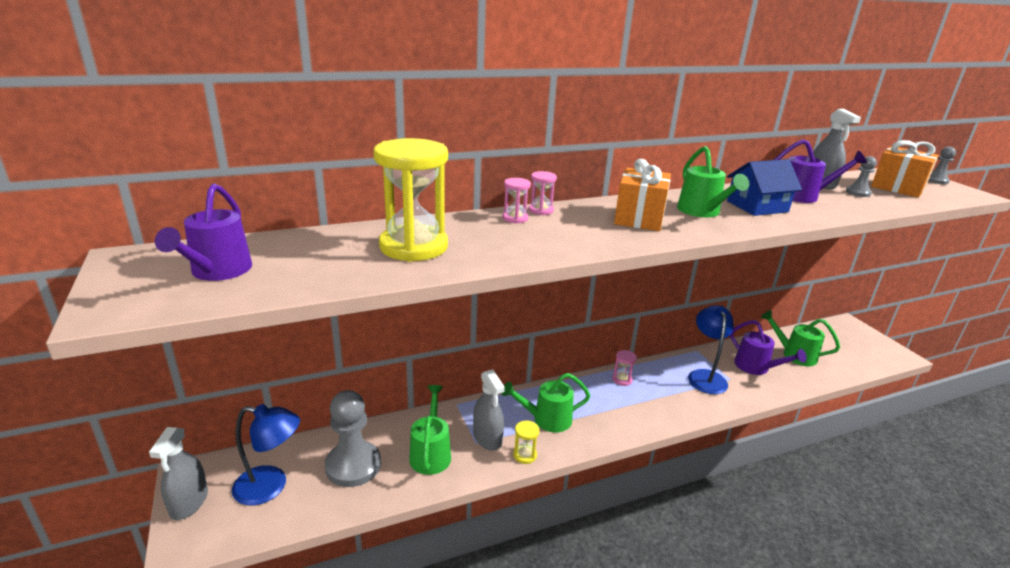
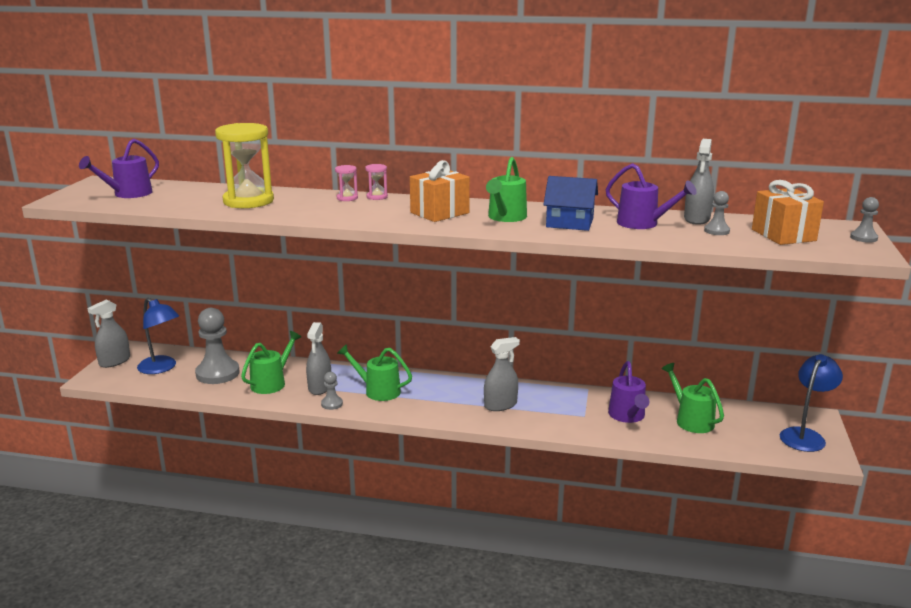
camera: 35 degrees right, 5 degrees down
(525, 455) = (332, 404): yellow hourglass -> grey pawn
(622, 379) = (479, 387): pink hourglass -> none
(662, 393) = (500, 405): none -> grey spray bottle
(705, 376) = (562, 407): blue lamp -> blue lamp (805, 435)

